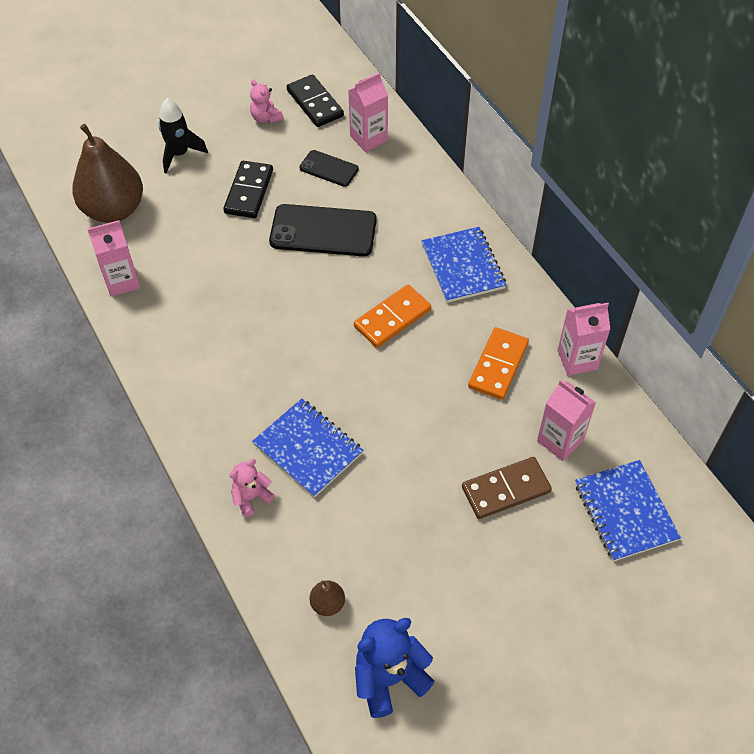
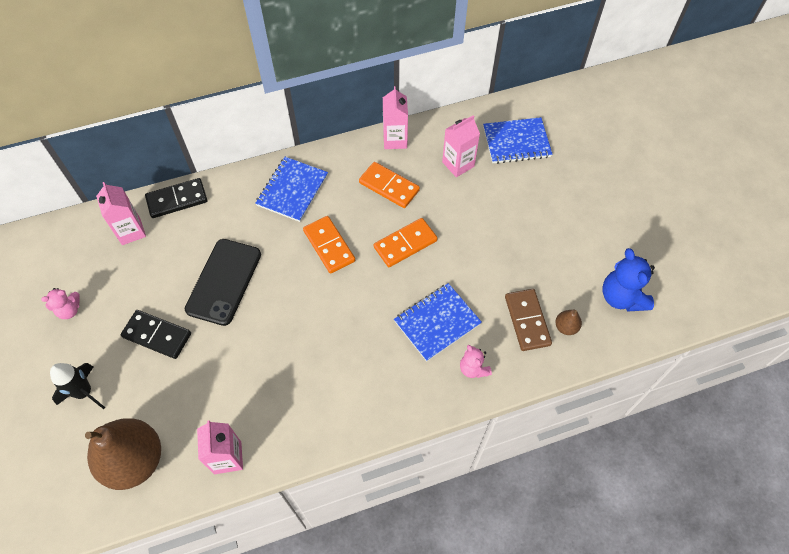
camera: 80 degrees left, 5 degrees up
(315, 103) = (69, 267): black domino -> black domino (177, 199)
(329, 169) = (154, 267): black phone -> none
(414, 397) = (405, 244): none -> orange domino
(463, 266) = (292, 190): blue notebook -> blue notebook turned 60 degrees counterclockwise
(506, 490) = (491, 203): brown domino -> brown domino (527, 321)

